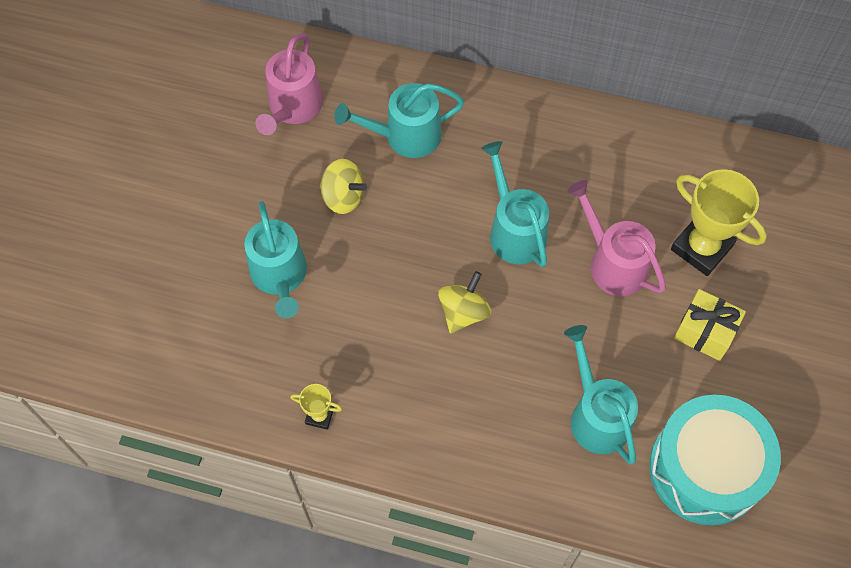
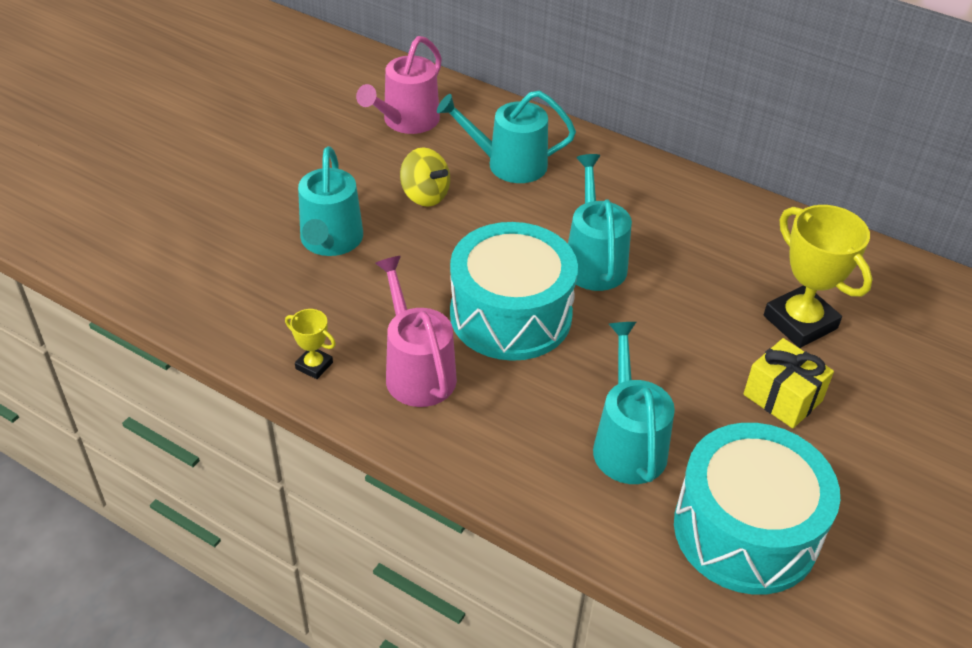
camera: 15 degrees right, 20 degrees down
(463, 312) = (510, 315): yellow spinning top -> turquoise drum
(613, 263) = (693, 312): pink watering can -> pink watering can (417, 371)

